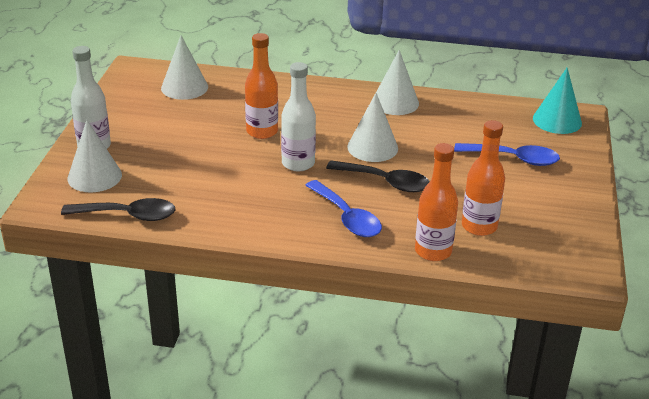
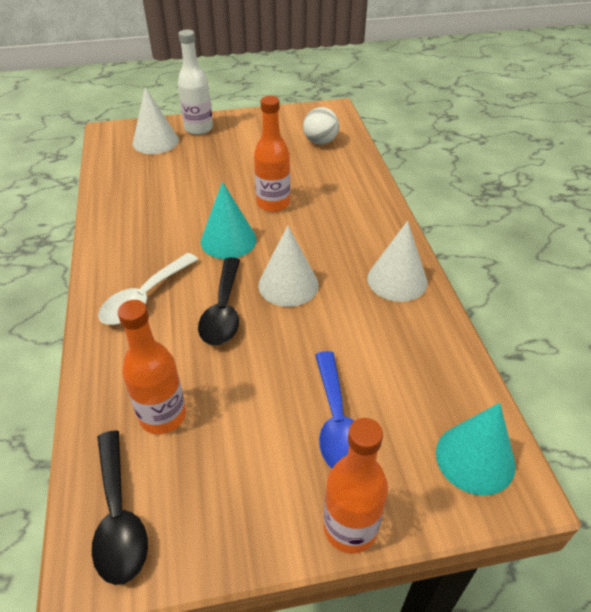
camera: 70 degrees right, 10 degrees up
(127, 215) = (106, 172): black spoon -> black spoon (118, 517)
(184, 87) = (320, 142): white cone -> white ball
(298, 163) = (228, 240): white bottle -> turquoise cone
(346, 217) = (145, 297): blue spoon -> white spoon
(433, 251) = (100, 382): orange bottle -> orange bottle (350, 528)

